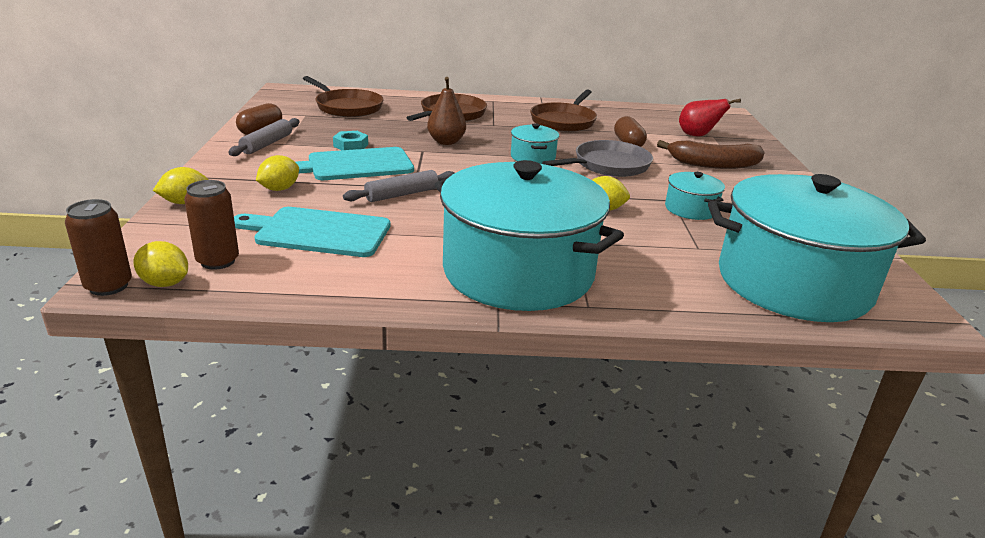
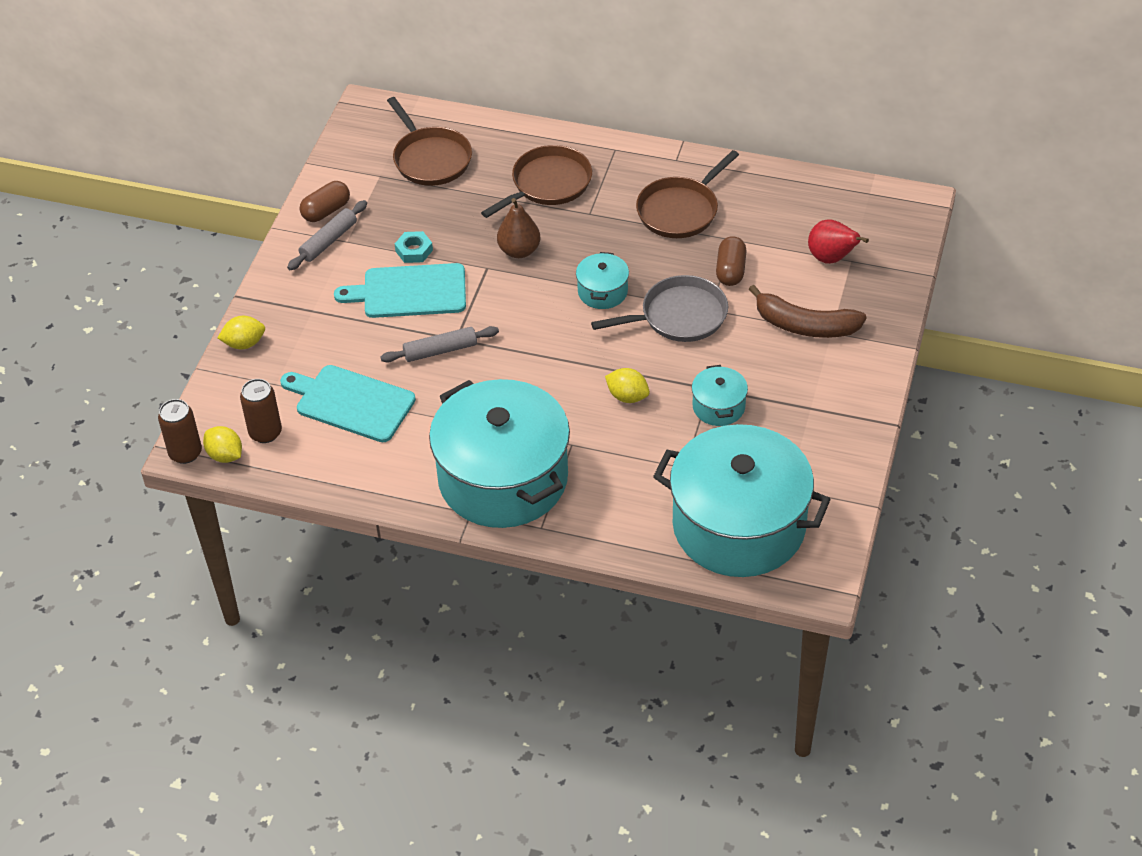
camera: 20 degrees right, 20 degrees up
(279, 189) = (329, 329): yellow lemon -> none

